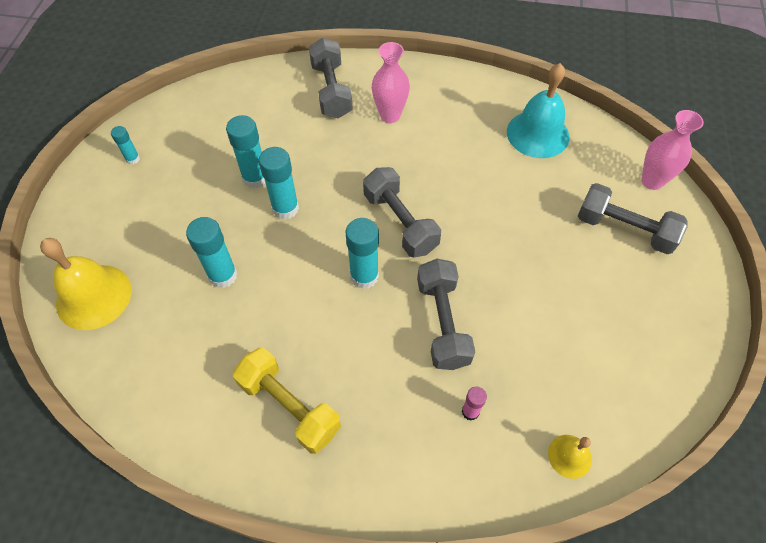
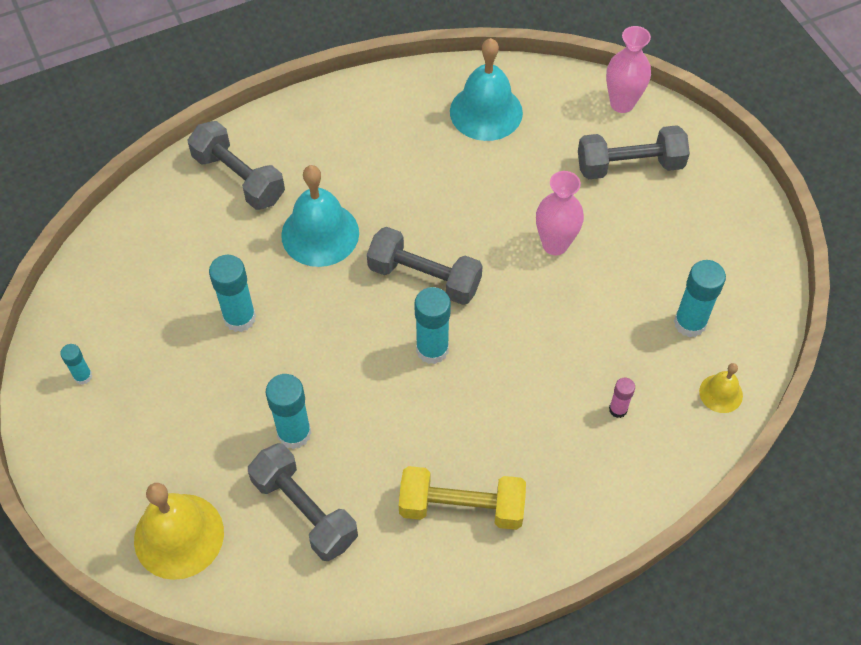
camera: 35 degrees left, 0 degrees up
(285, 208) = (299, 330): turquoise glue stick -> turquoise glue stick (689, 323)
(353, 153) = (320, 234): none -> turquoise bell
(390, 115) = (324, 172): pink vase -> pink vase (555, 244)
(442, 323) = (536, 348): grey dumbbell -> grey dumbbell (304, 510)

